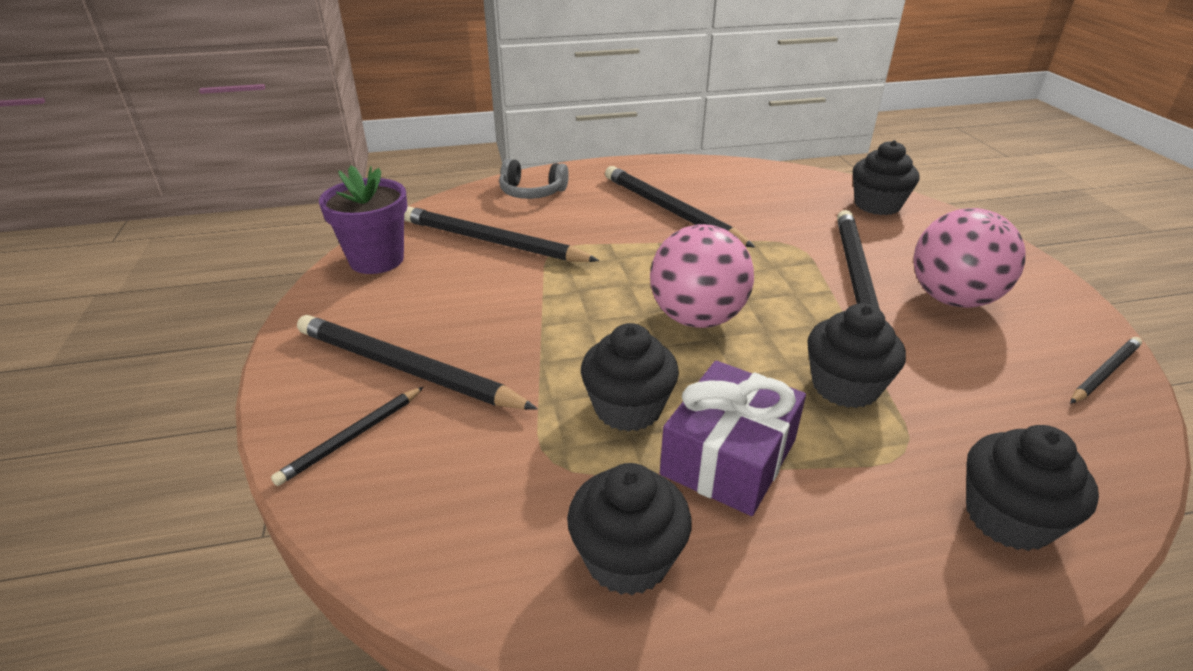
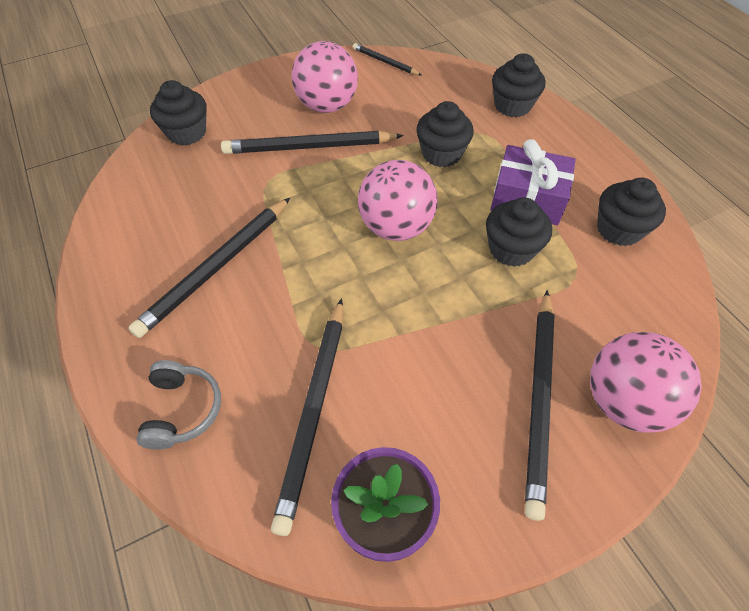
camera: 105 degrees left, 20 degrees up
(352, 437) = (624, 401): black pencil -> pink ball

